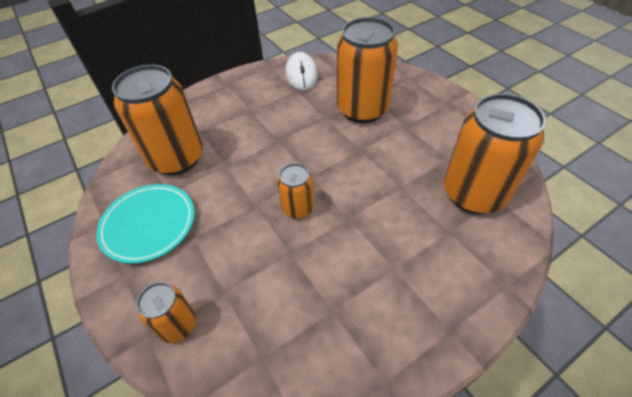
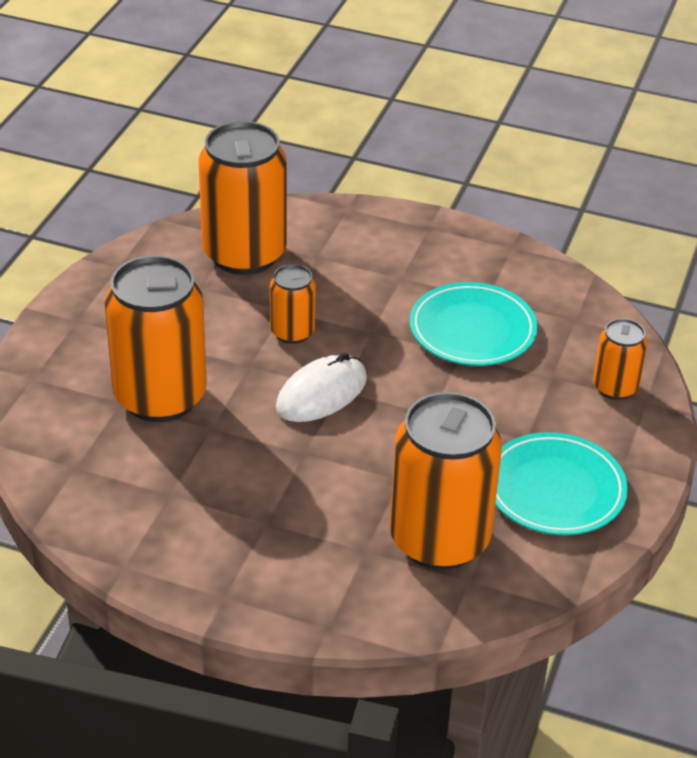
camera: 130 degrees left, 10 degrees down
(298, 208) = (399, 375): orange can -> orange can (292, 332)
(301, 74) = (117, 511): white mouse -> white mouse (321, 393)
(306, 275) = (472, 330): none -> turquoise plate

